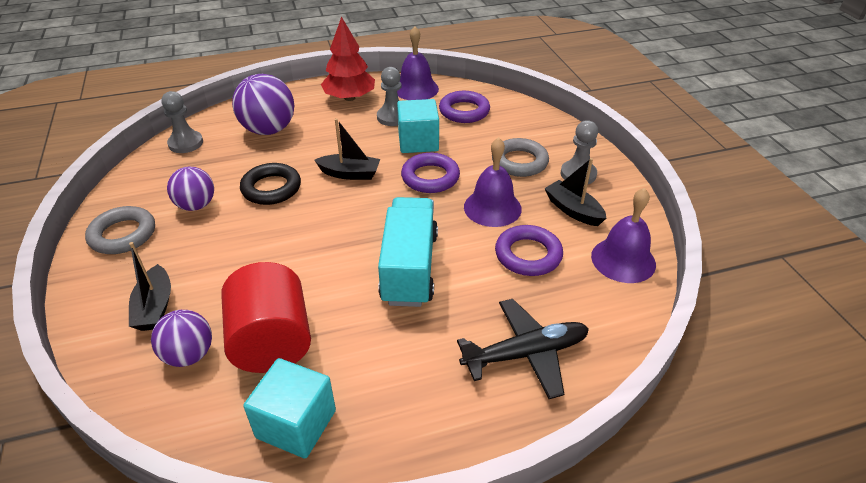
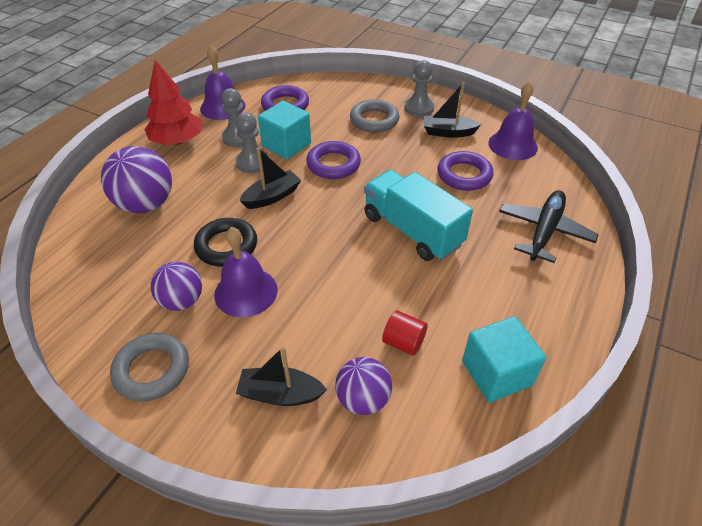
camera: 45 degrees left, 5 degrees up
(155, 307) = (280, 394): black boat -> black boat turned 150 degrees clockwise
(186, 143) = (80, 262): grey pawn -> grey pawn (252, 162)
(272, 342) = (403, 342): red cylinder -> red cylinder, size x0.47
(492, 207) = (402, 159): purple bell -> purple bell (246, 292)

